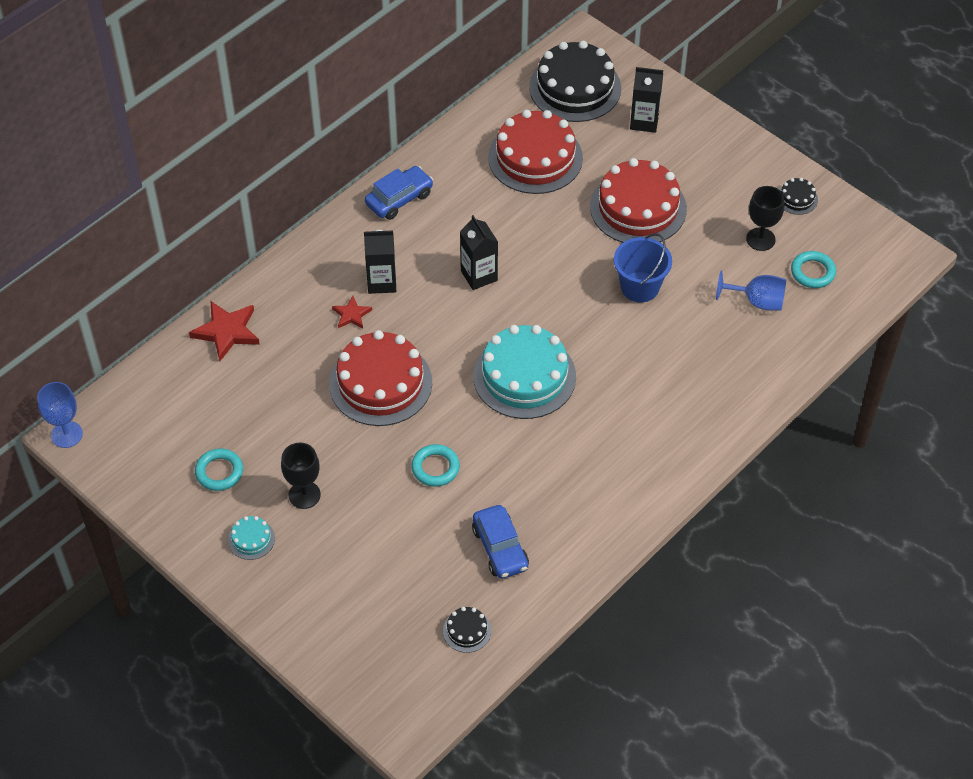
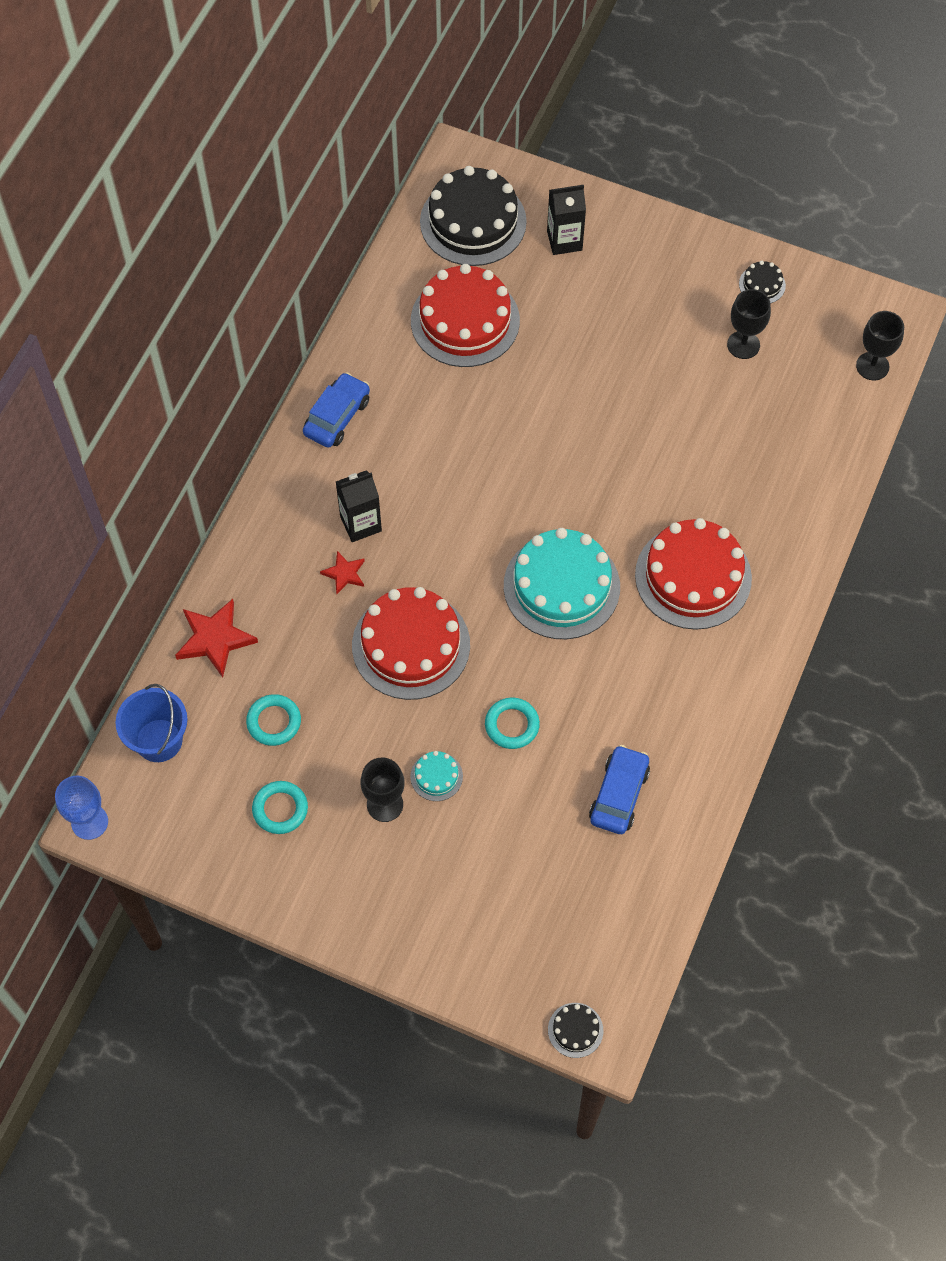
camera: 20 degrees left, 10 degrees up
(251, 539) = (350, 876): turquoise cake -> turquoise cake (436, 776)
(467, 630) = (623, 901): black cake -> black cake (575, 1030)
(479, 275) = (463, 482): black carton -> none
(500, 548) = (619, 795): blue car -> blue car turned 120 degrees counterclockwise
(638, 208) = (600, 347): red cake -> red cake (693, 576)
(640, 287) = (640, 441): blue bucket -> blue bucket (159, 740)
(757, 301) = (769, 419): blue goblet -> none
(812, 272) = (812, 367): turquoise ring -> turquoise ring (274, 722)
(865, 286) = (872, 366): none -> black goblet

